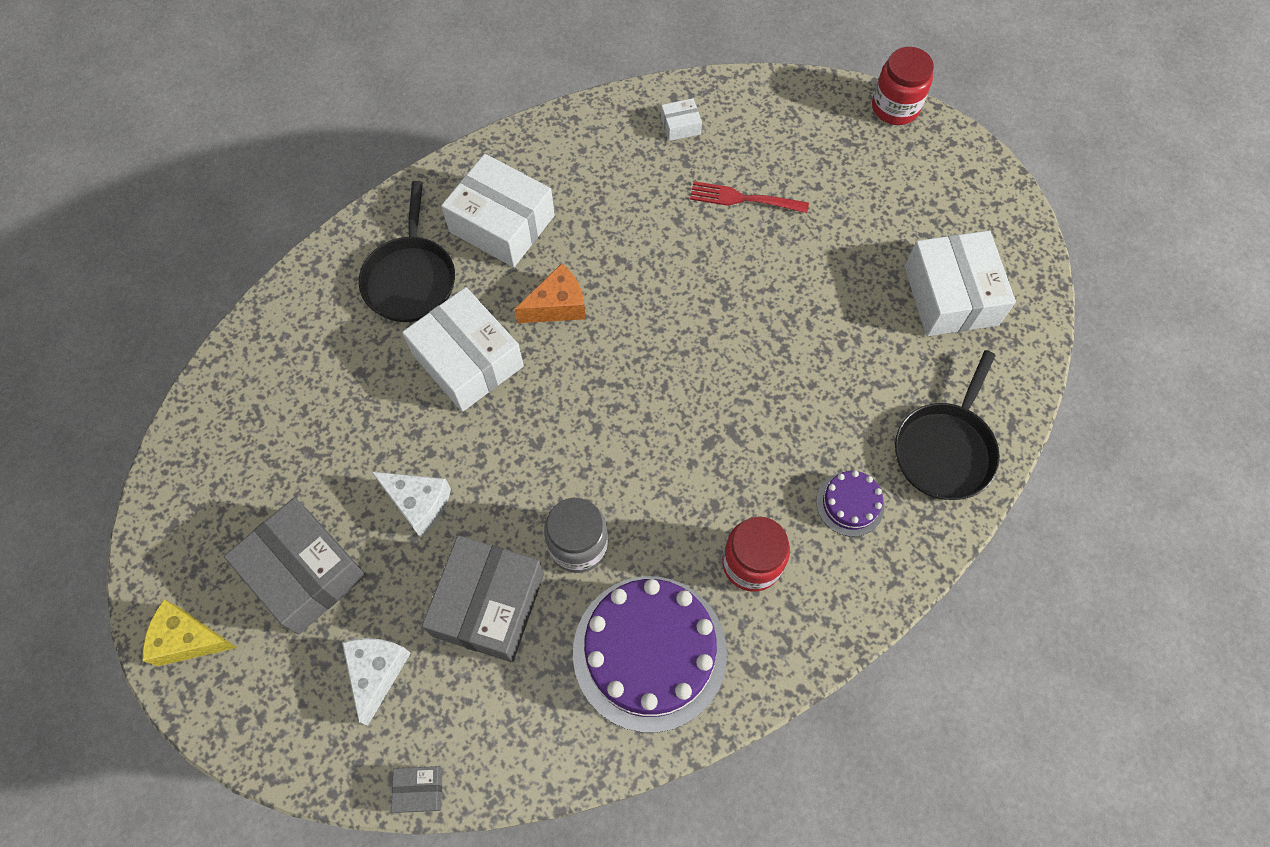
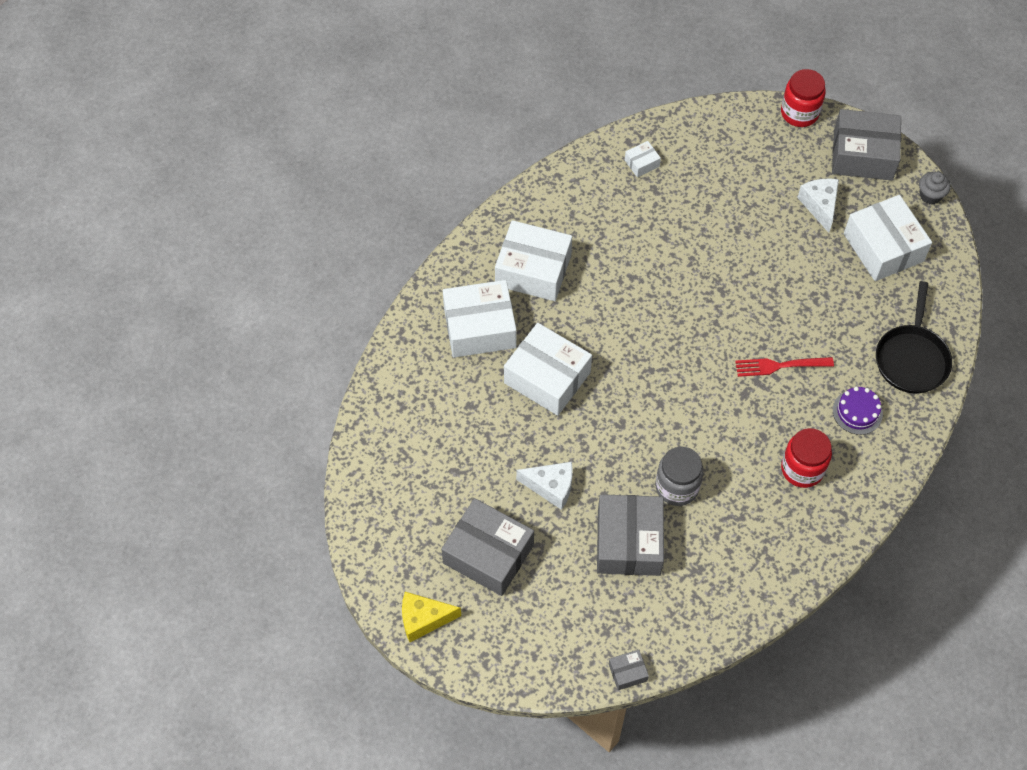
camera: 15 degrees left, 5 degrees down
(377, 672) = (567, 606): white cheese -> white cheese (819, 206)
(410, 278) = (479, 328): black pan -> white box
(557, 305) = (598, 322): orange cheese -> none
(649, 652) = (752, 545): purple cake -> none
(744, 199) = (709, 209): red fork -> red fork (780, 366)
(959, 175) = (863, 155): none -> grey box
(1032, 244) = (930, 195): none -> grey cupcake

